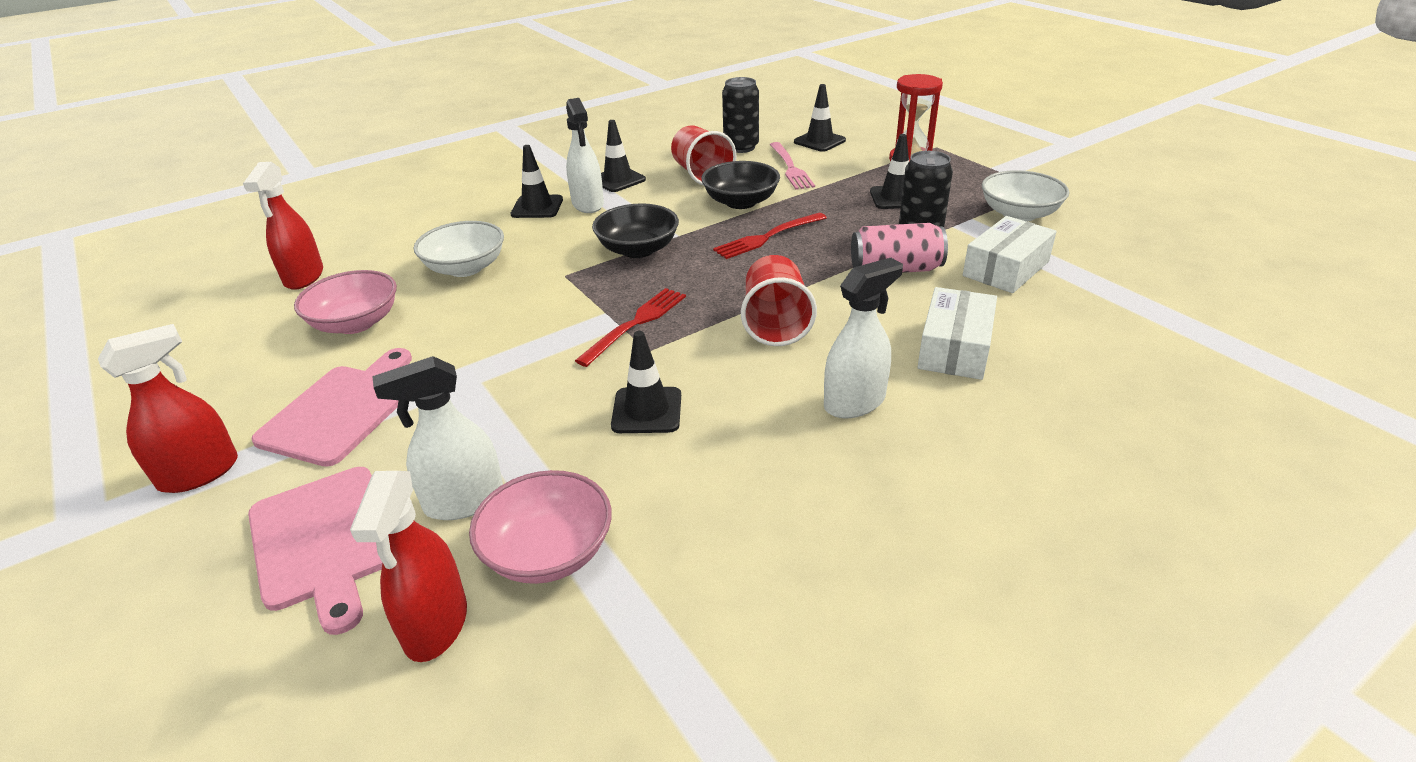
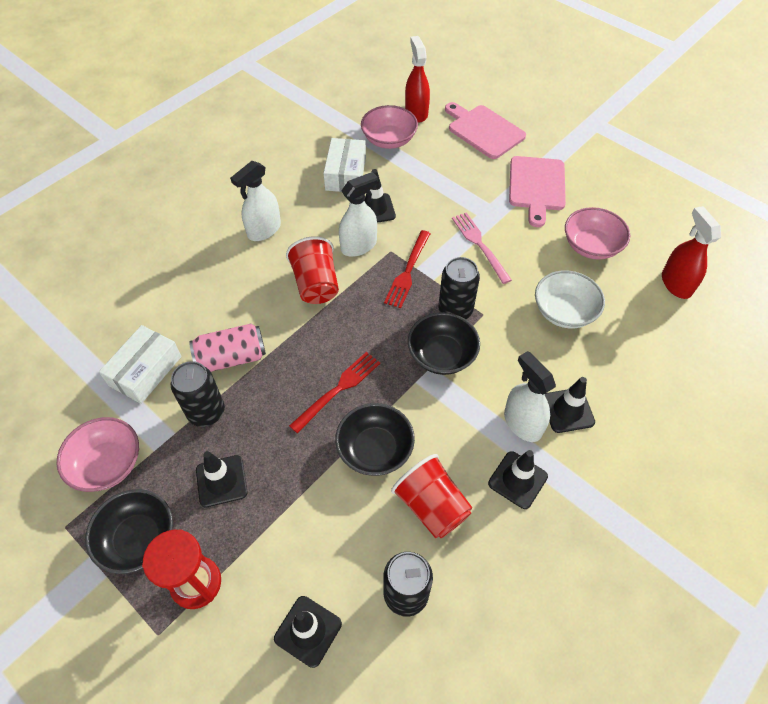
camera: 165 degrees right, 20 degrees up
(199, 473) = (570, 147): red spray bottle -> none
(464, 502) = (437, 153): white spray bottle -> white spray bottle (359, 246)
(597, 281) = (455, 310): none -> black can
(791, 168) = (335, 539): pink fork -> pink fork (479, 245)
(955, 348) = (201, 279): white box -> white box (345, 174)
(968, 179) = (138, 539): none -> black bowl
(1019, 214) = (107, 464): white bowl -> pink bowl

